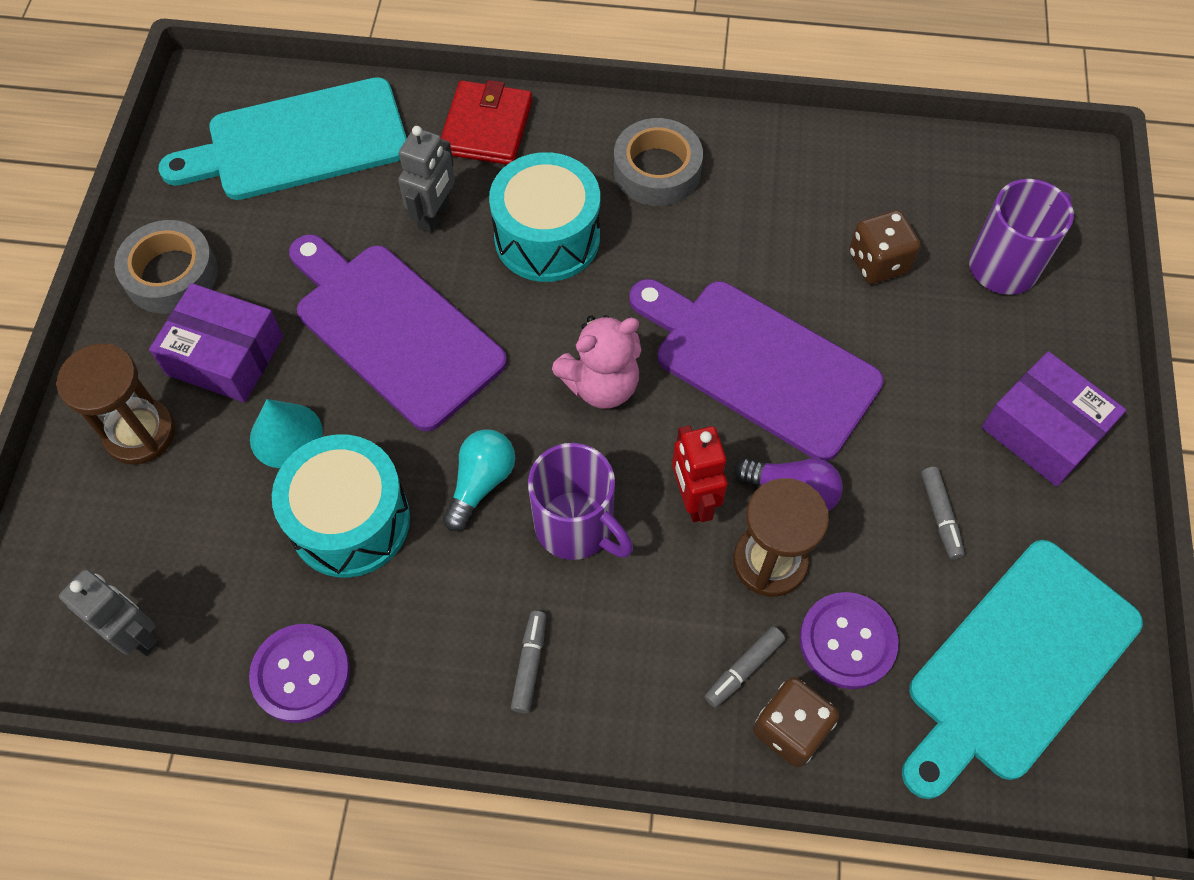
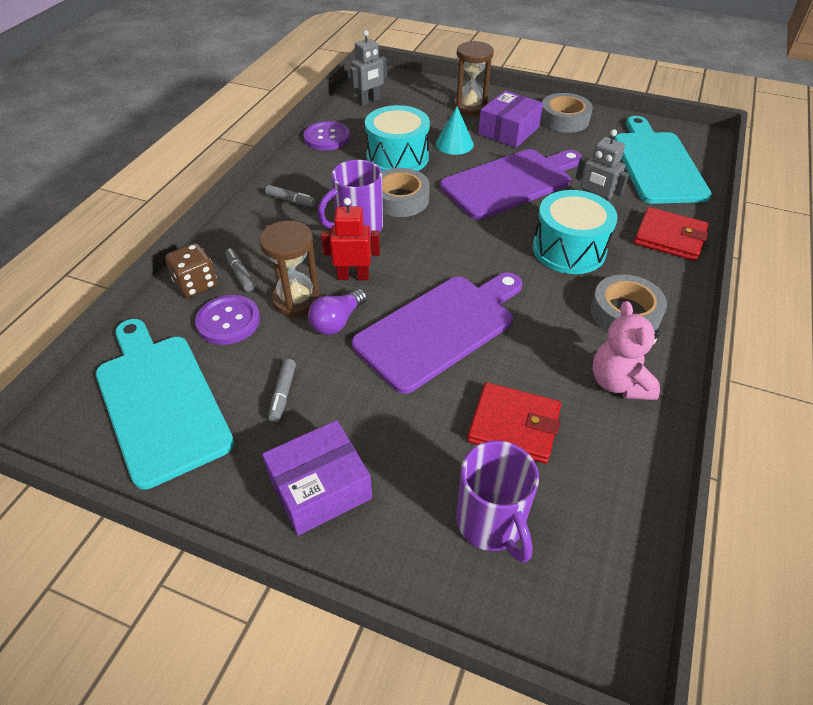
camera: 105 degrees right, 15 degrees down
(481, 483) = (400, 199): turquoise light bulb -> grey tape
(601, 385) = (448, 253): pink teddy bear -> pink teddy bear (619, 383)
(878, 262) = (514, 425): brown dice -> red wallet
(940, 516) = (283, 394): grey marker -> grey marker turned 90 degrees counterclockwise

